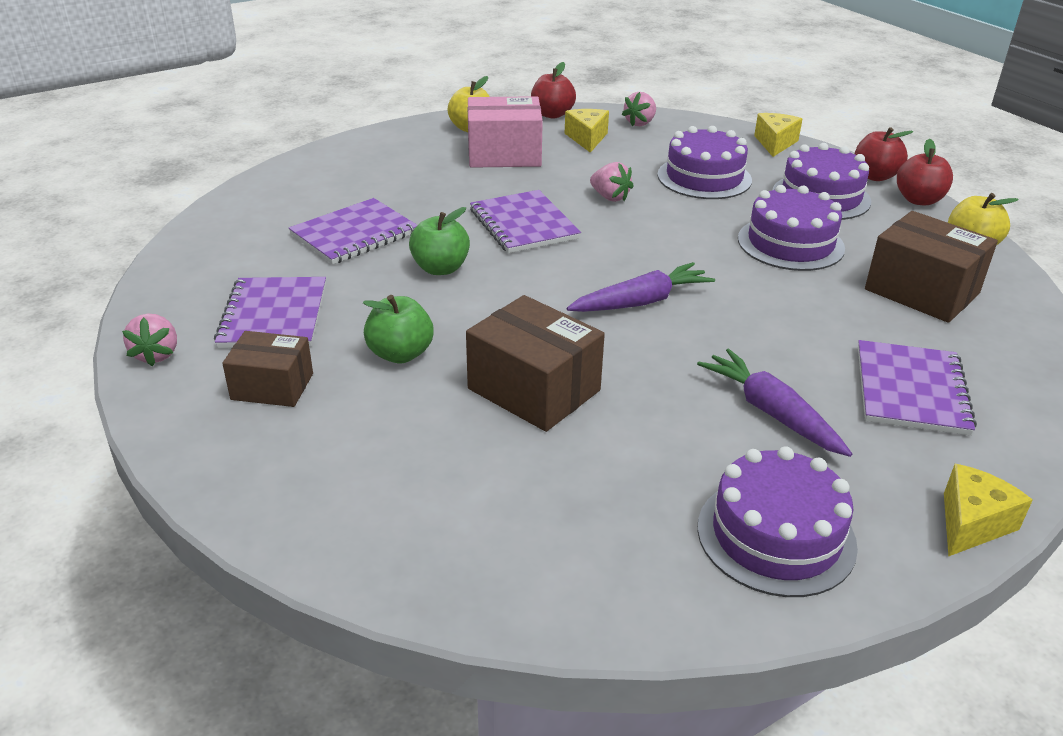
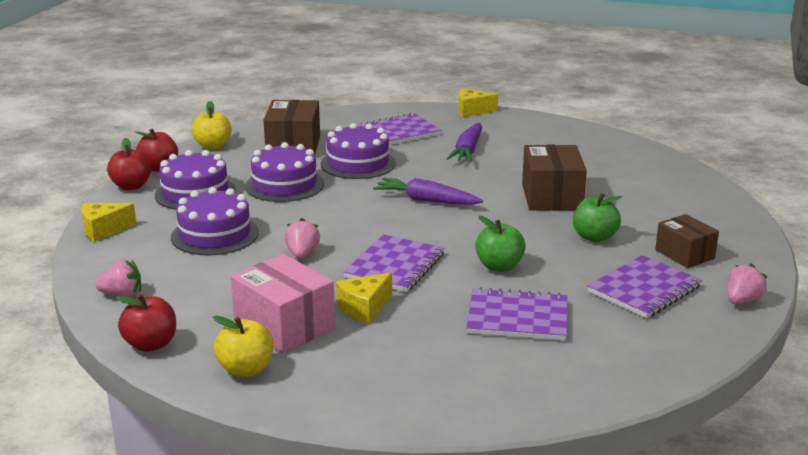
camera: 130 degrees left, 10 degrees down
(587, 138) = (194, 304): yellow cheese -> yellow cheese (364, 308)
(776, 536) = (542, 133): purple cake -> purple cake (358, 163)

